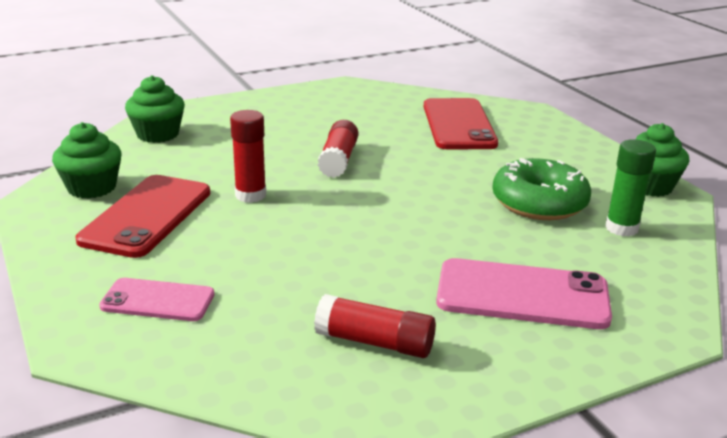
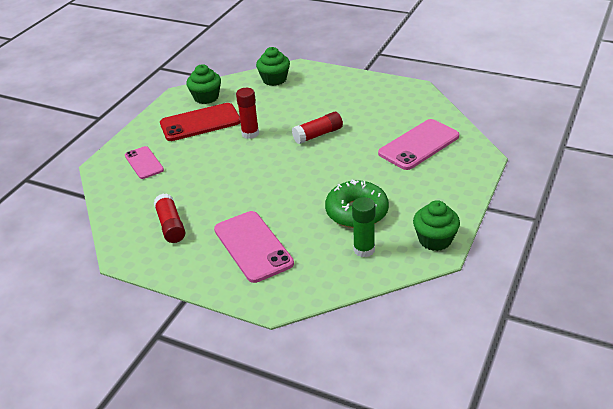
camera: 55 degrees right, 10 degrees up
(458, 125) = (419, 145): red phone -> pink phone

